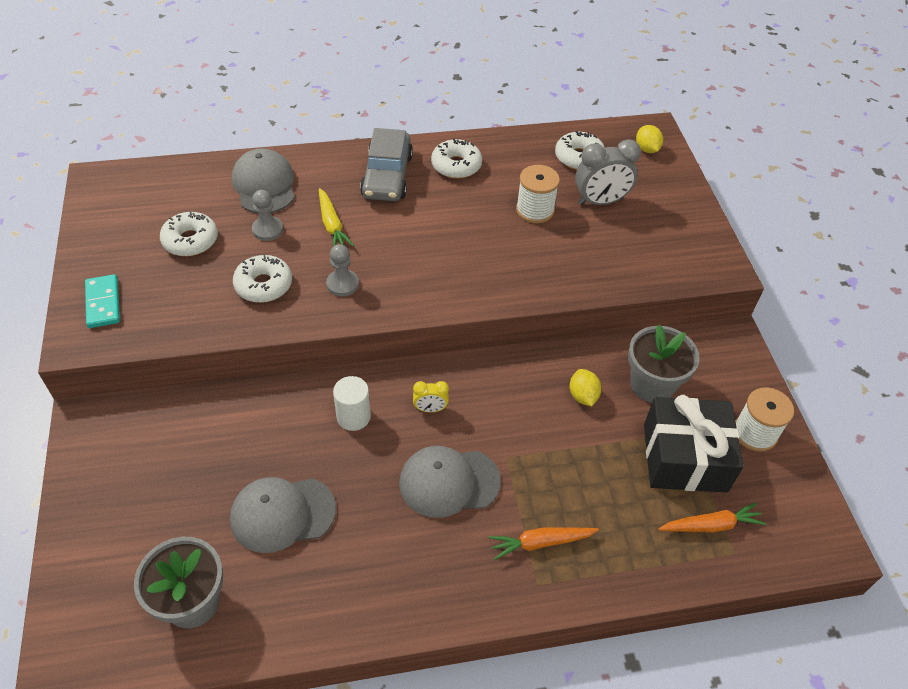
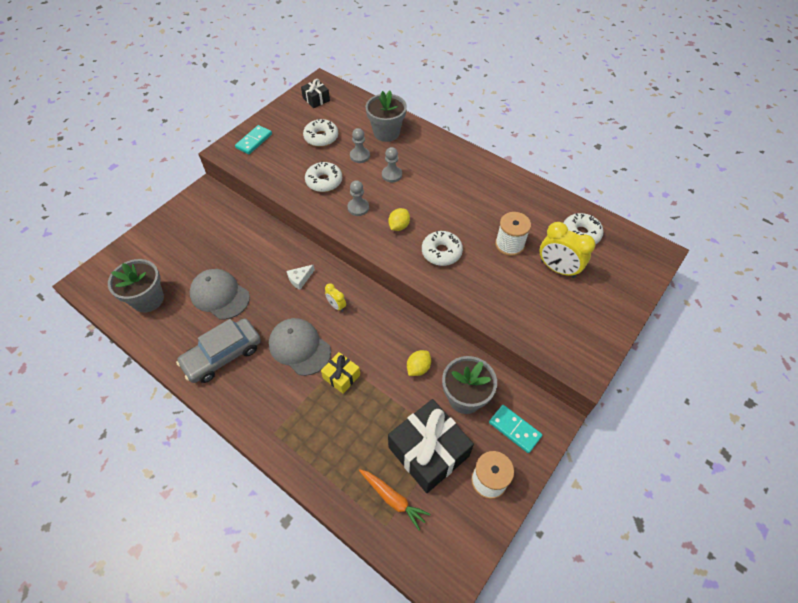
camera: 50 degrees right, 5 degrees up
(120, 202) = (316, 99): none -> black gift
(264, 185) = (386, 133): grey cap -> grey flower pot
(332, 225) = (391, 175): yellow carrot -> grey pawn
(353, 417) = (300, 279): white cylinder -> white cheese
(387, 176) = (452, 168): grey car -> grey car (223, 355)
(456, 165) = (498, 188): white donut -> white donut (441, 252)
(527, 469) = (341, 376): none -> yellow gift
(540, 543) = (300, 416): orange carrot -> none
(600, 201) = (557, 269): grey clock -> yellow clock
(646, 149) = (635, 260): yellow lemon -> yellow lemon (399, 226)
(719, 373) = (514, 429): none -> turquoise domino

